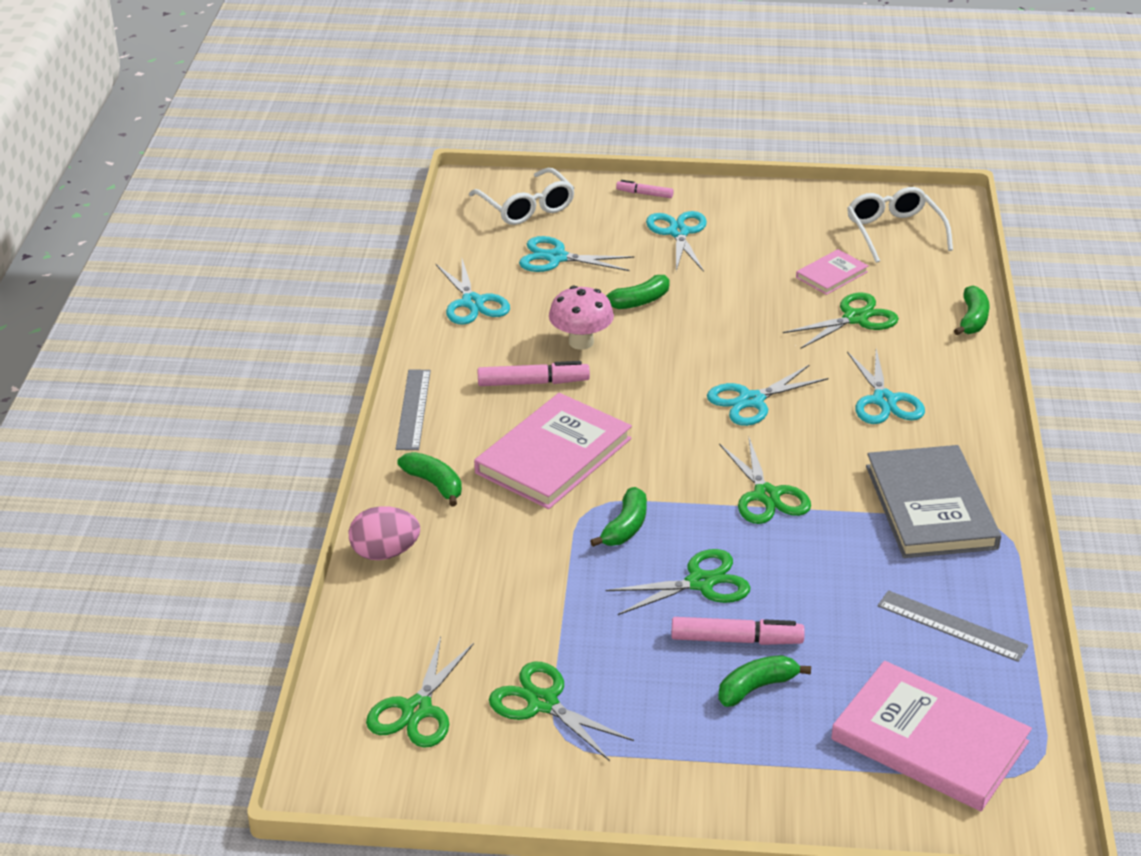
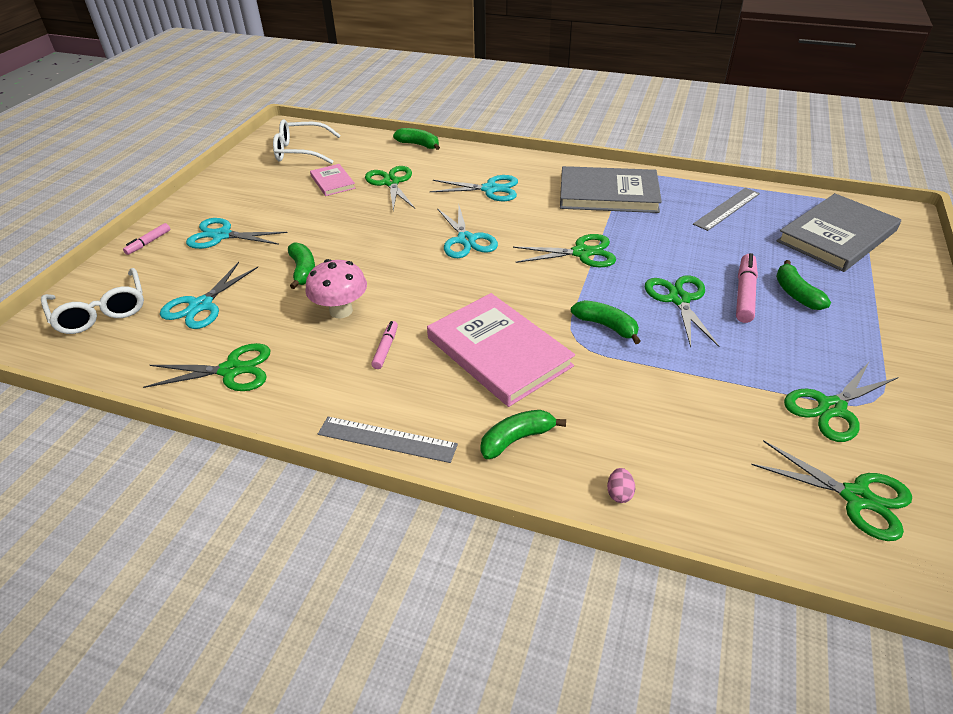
camera: 75 degrees left, 5 degrees up
(385, 553) = (619, 493): pink egg -> pink egg, size x0.48
(472, 303) = (231, 370): turquoise scissors -> green scissors
(526, 207) = (101, 311): white glasses -> white glasses turned 75 degrees clockwise
(533, 383) = (386, 348): pink marker -> pink marker, size x0.59
(929, 741) = (837, 236): pink book -> grey book

